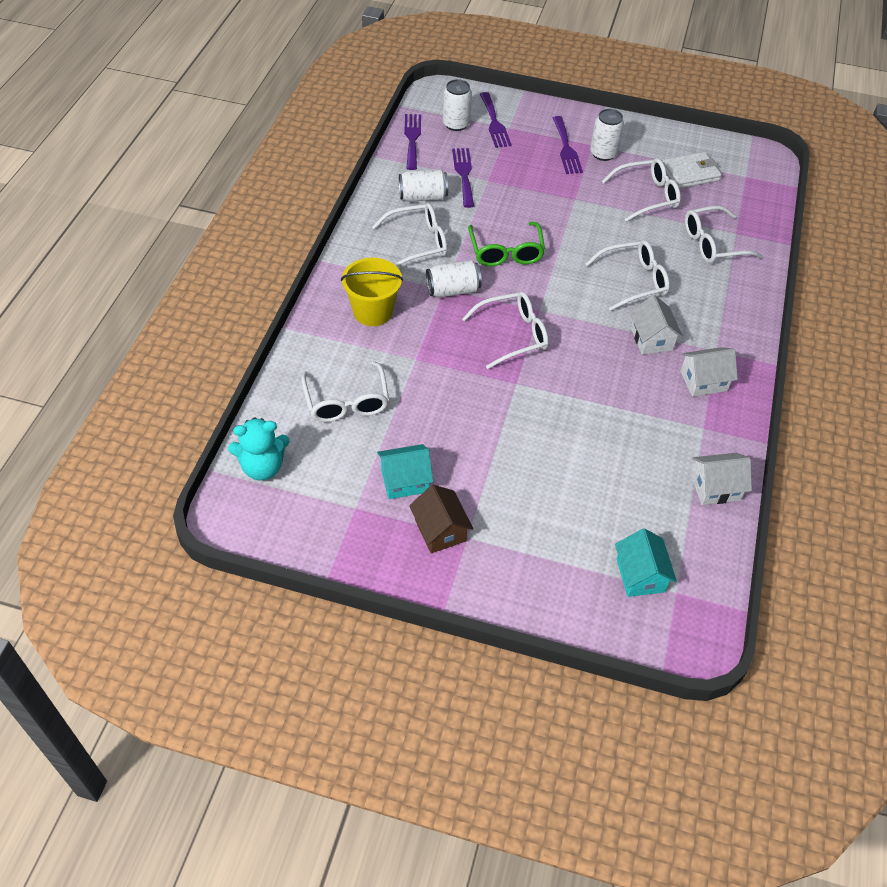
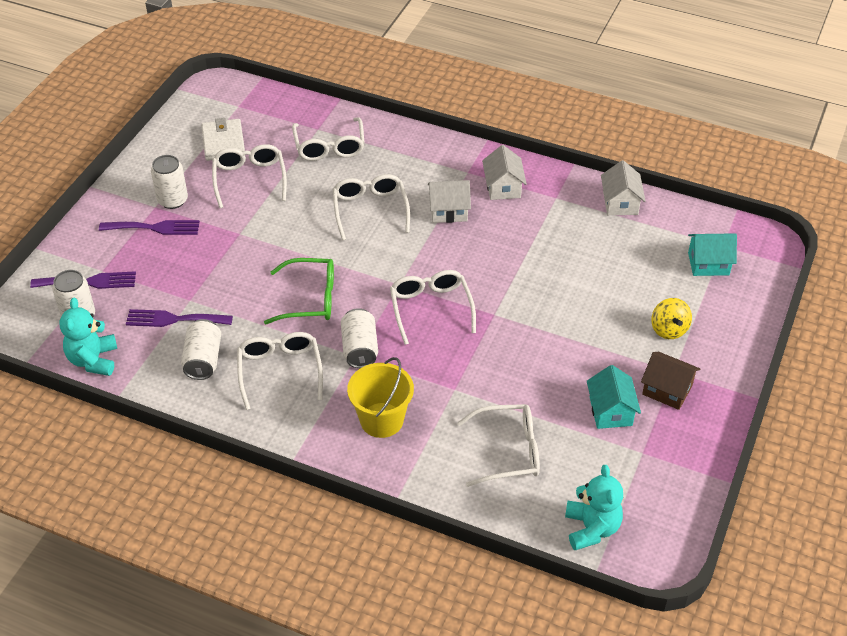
camera: 80 degrees left, 5 degrees down
(412, 139) = (93, 360): purple fork -> turquoise teddy bear
(440, 530) = (667, 390): brown house -> brown house turned 45 degrees clockwise
(527, 533) = (668, 329): none -> yellow spinning top

